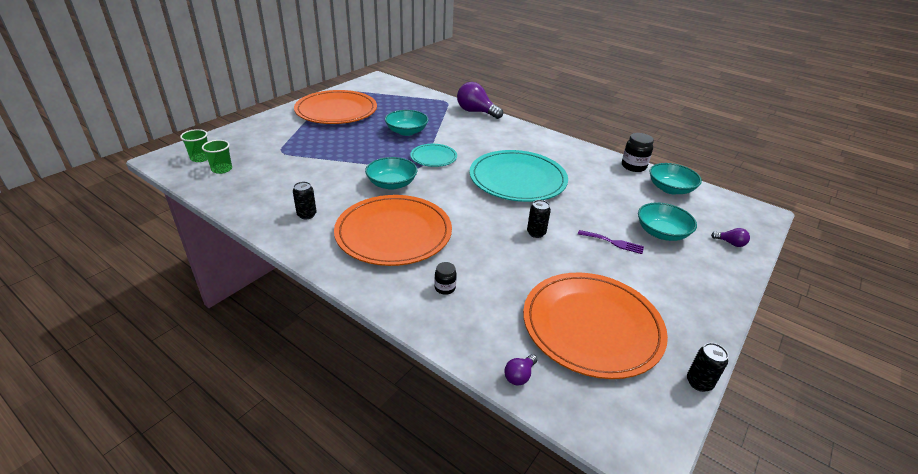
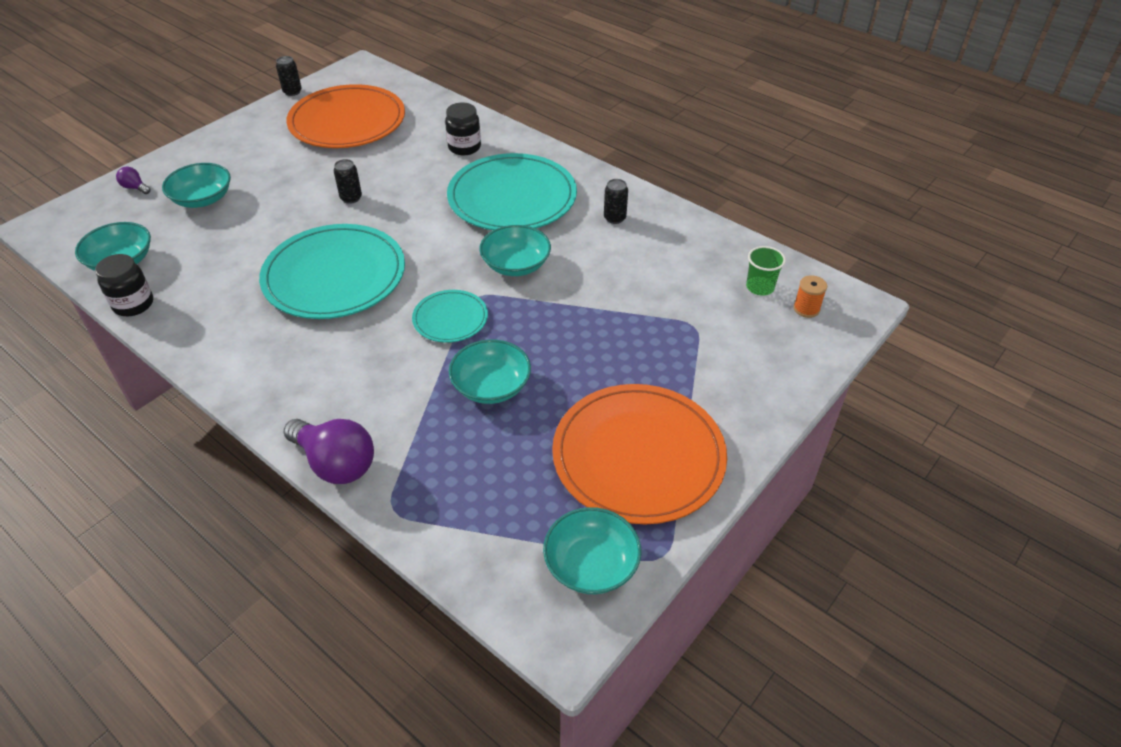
camera: 175 degrees left, 10 degrees up
(200, 158) = (806, 309): green cup -> orange spool
(365, 89) = (591, 564): none -> turquoise bowl
(393, 233) = (512, 197): orange plate -> turquoise plate
(445, 288) = (464, 147): black jar -> black jar, size x1.69
(519, 376) = (420, 96): purple light bulb -> none
(613, 242) = (270, 188): purple fork -> none

